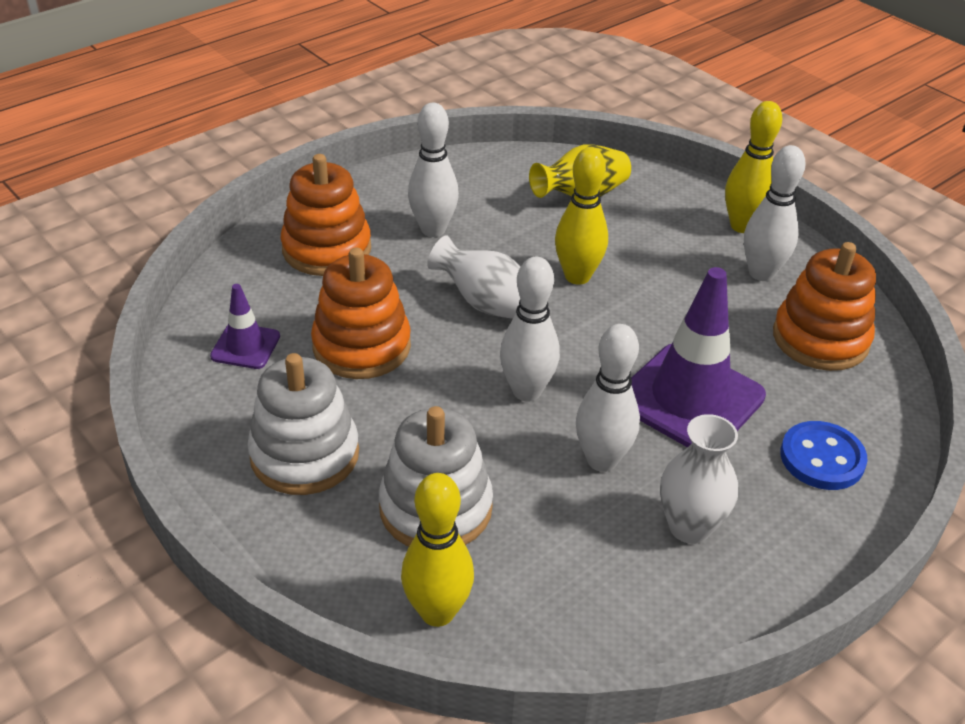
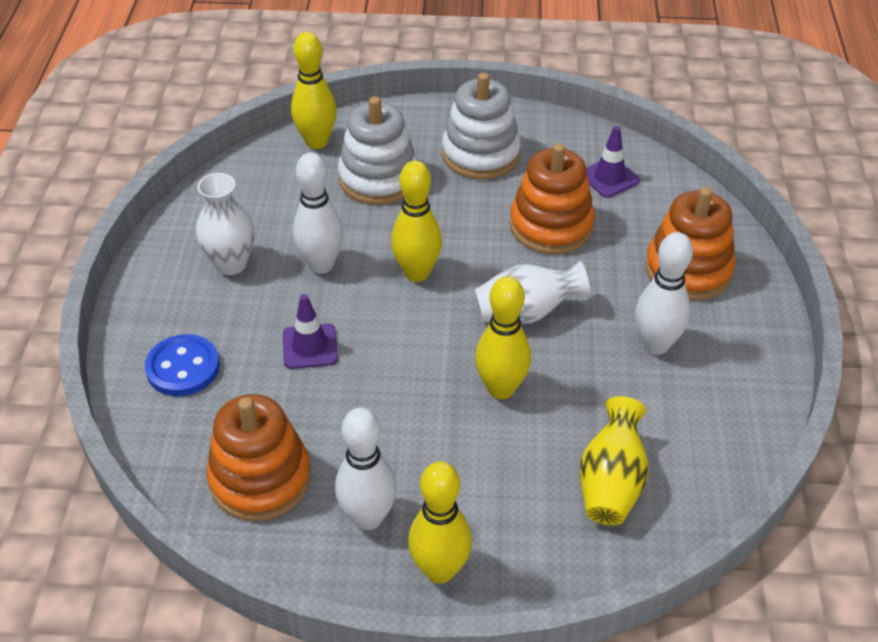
camera: 135 degrees right, 5 degrees up
(527, 391) = (417, 273): white bowling pin -> yellow bowling pin
(690, 398) = (310, 346): purple traffic cone -> purple traffic cone, size x0.50

